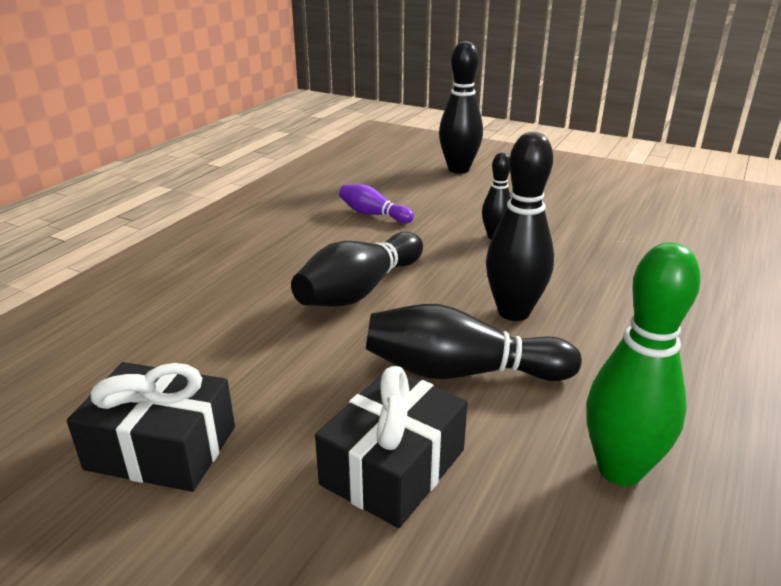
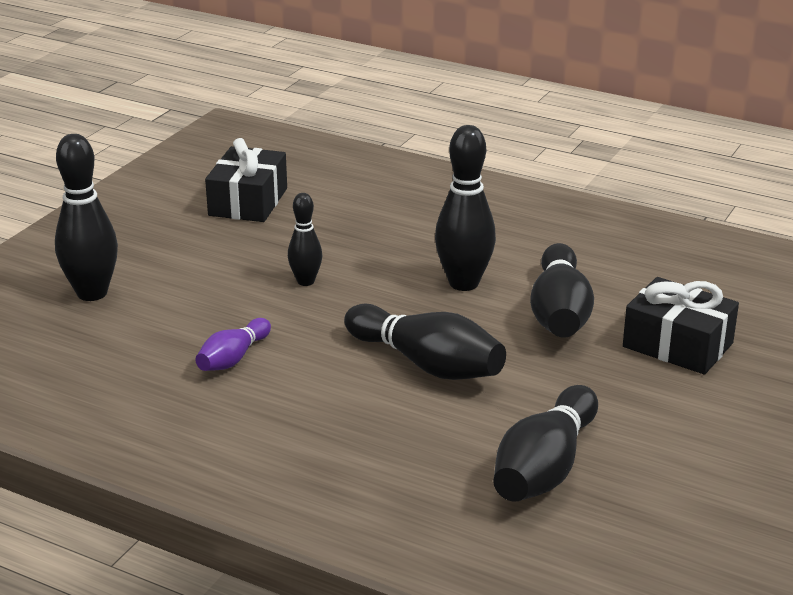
camera: 90 degrees left, 0 degrees up
(161, 448) = (688, 452): black gift -> black gift (248, 202)
(177, 347) = (545, 468): none -> black bowling pin
(619, 470) = (655, 263): green bowling pin -> none

